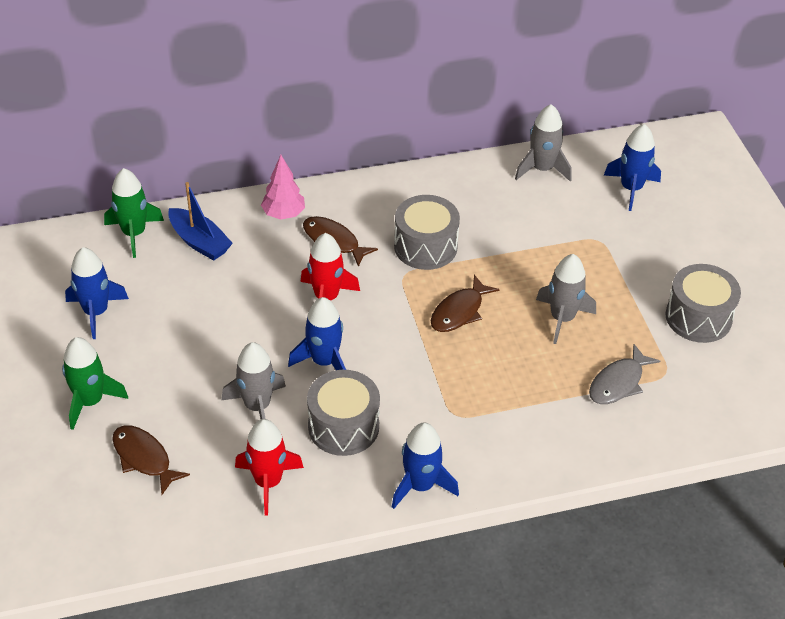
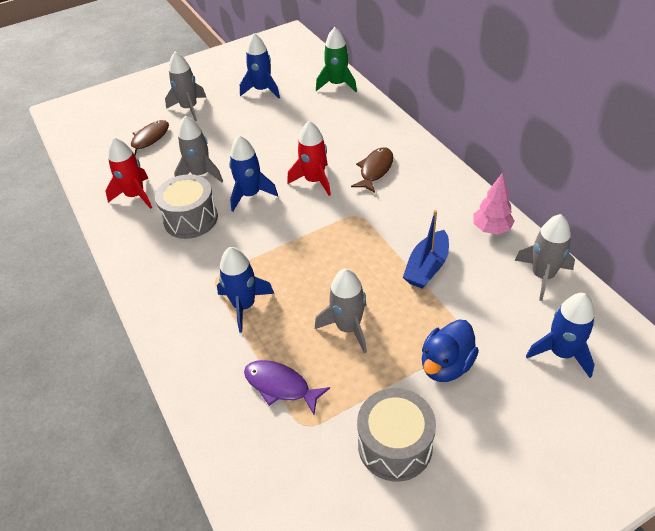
camera: 80 degrees right, 0 degrees up
(90, 401) = (189, 108): green rocket -> grey rocket
(199, 242) = (343, 111): blue boat -> blue boat (427, 267)
(283, 214) = (391, 139): pink tree -> pink tree (491, 229)
(420, 485) = (141, 272): blue rocket -> blue rocket (244, 305)
(425, 246) = (395, 220): grey drum -> none
(459, 311) = (329, 256): brown fish -> none
(618, 382) = (280, 386): grey fish -> purple fish
(625, 262) = (446, 365): none -> blue duck

